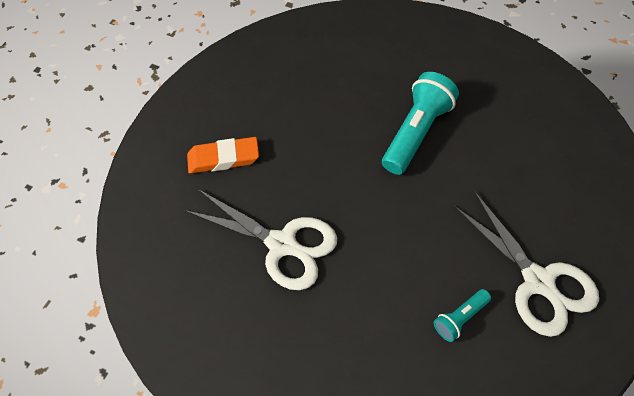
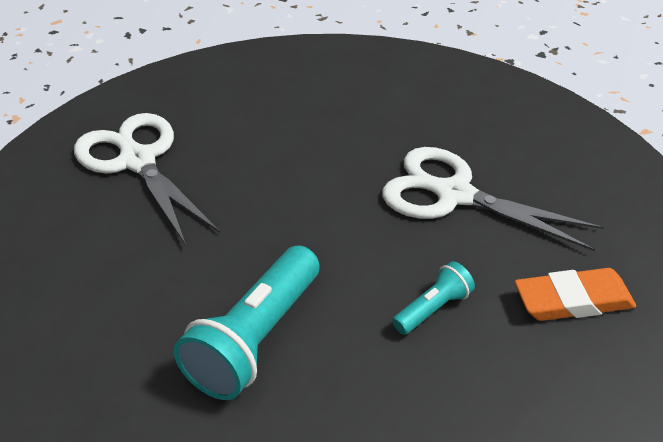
camera: 175 degrees right, 15 degrees down
(460, 318) = (238, 131): turquoise flashlight -> turquoise flashlight (433, 308)

